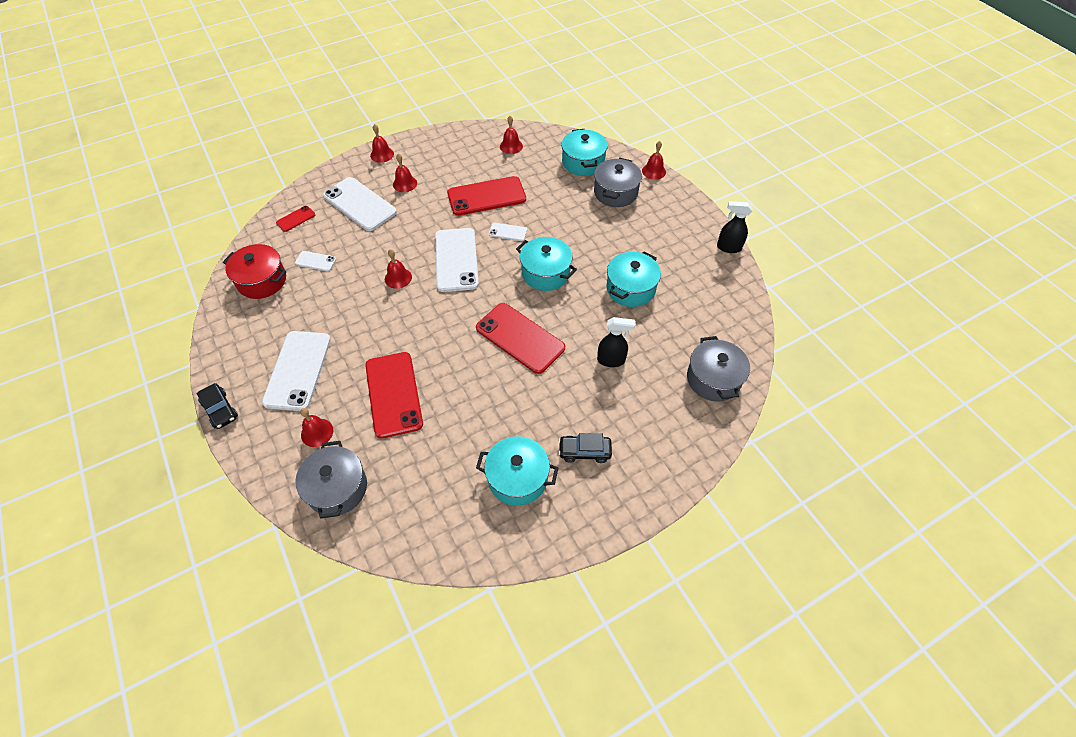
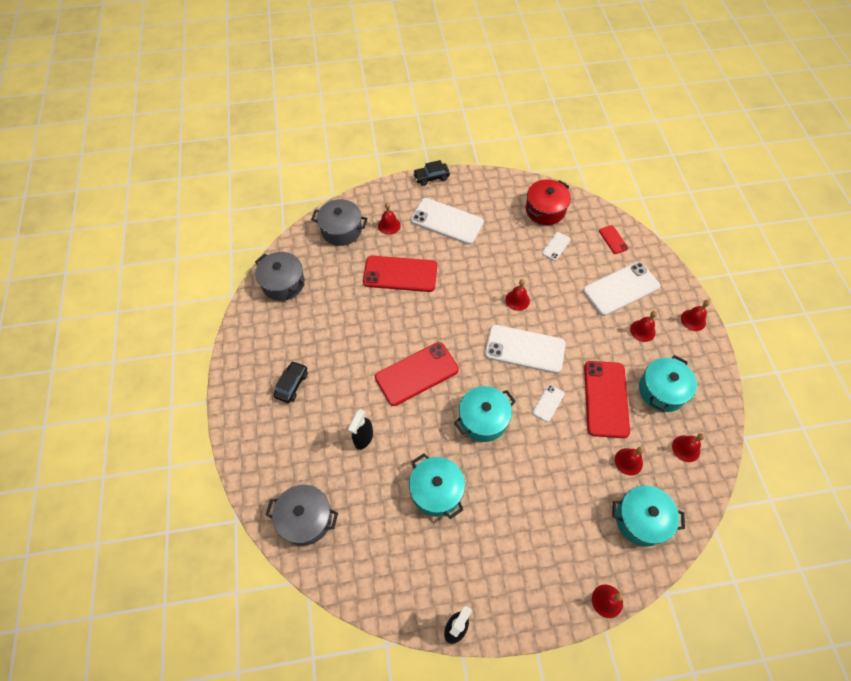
camera: 110 degrees right, 5 degrees up
(517, 478) = (294, 333): turquoise pot -> turquoise pot (662, 390)
(538, 175) = (628, 461): none -> red bell
(615, 192) = (579, 536): grey pot -> grey pot (283, 283)

